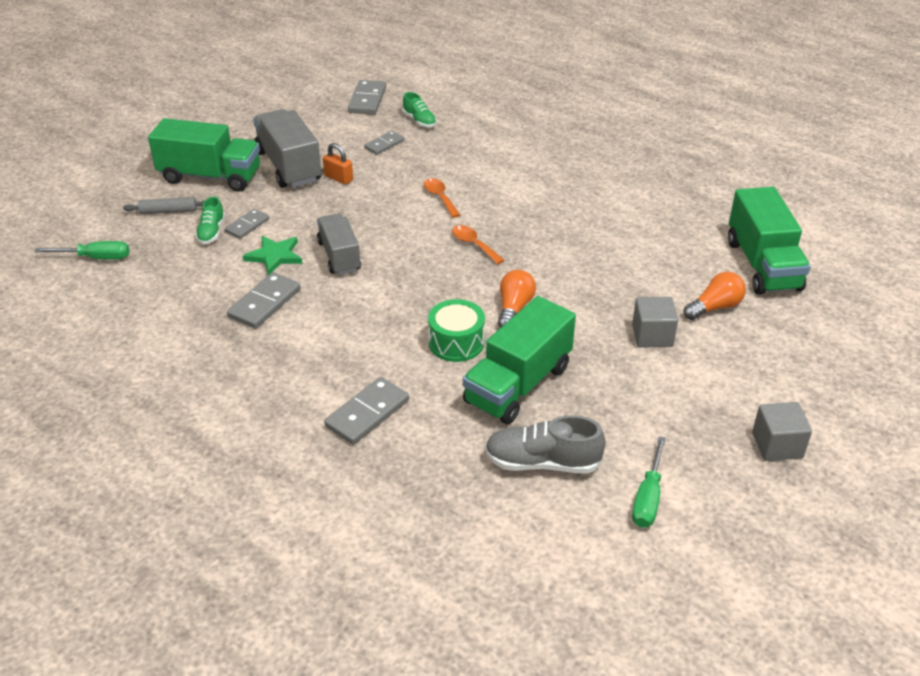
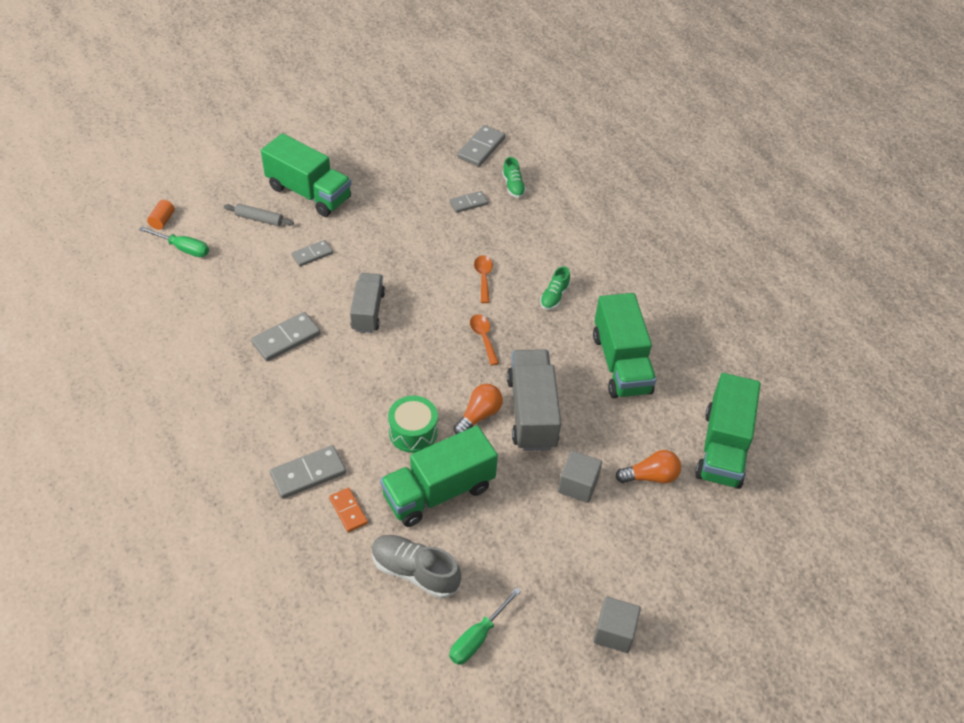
camera: 20 degrees right, 10 degrees up
(56, 240) = (162, 220): none -> orange cylinder
(211, 232) = (281, 252): green shoe -> green shoe (554, 296)
(274, 256) = (317, 294): green star -> none
(289, 166) = (377, 202): grey truck -> grey truck (532, 412)
(338, 178) = (411, 228): orange padlock -> none
(434, 432) = (348, 511): none -> orange domino
(621, 228) = (621, 363): none -> green truck

